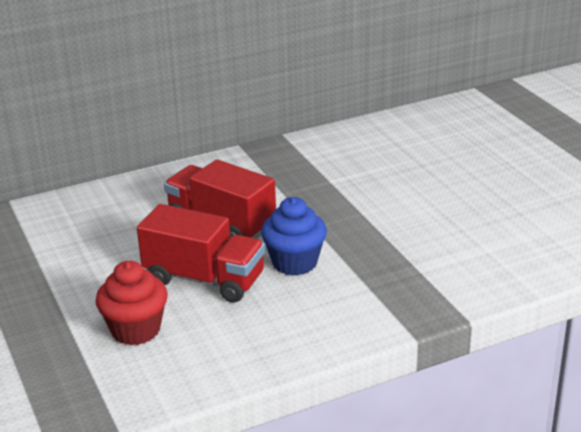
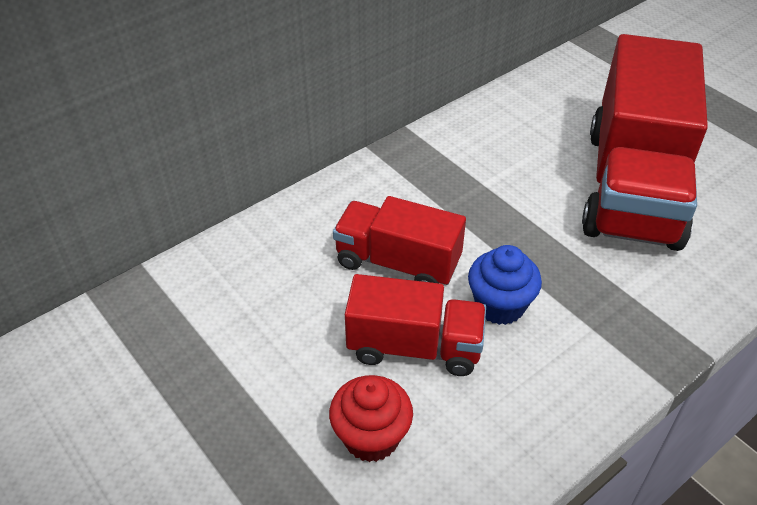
camera: 15 degrees left, 15 degrees up
(468, 197) = (632, 187): none -> red truck

